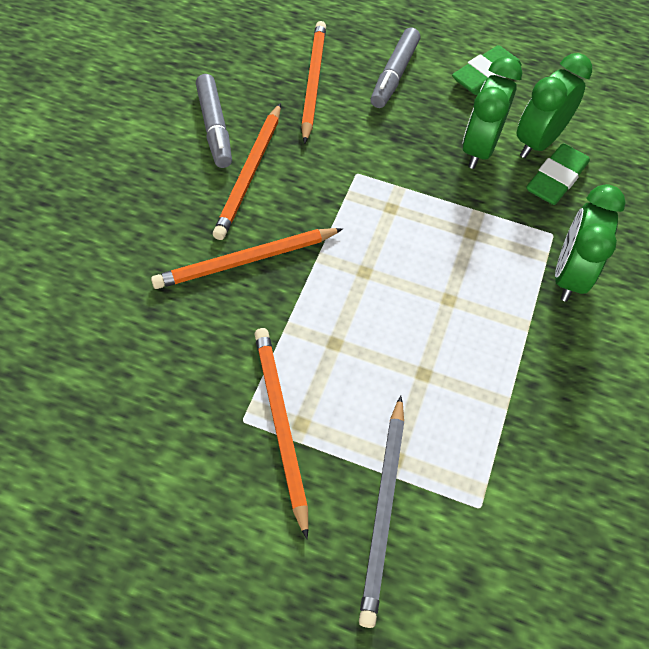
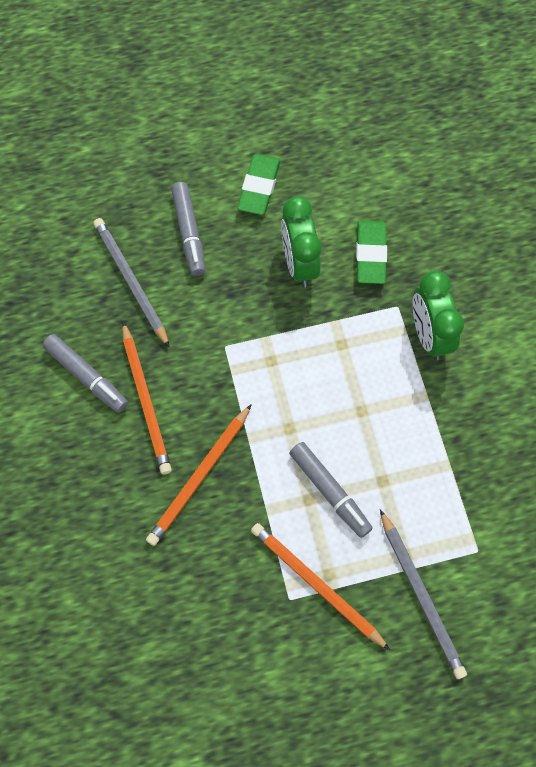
camera: 30 degrees left, 10 degrees up
(313, 82) = (131, 282): orange pencil -> grey pencil
(361, 350) = (329, 492): none -> grey marker
(537, 142) = (337, 228): green clock -> none

